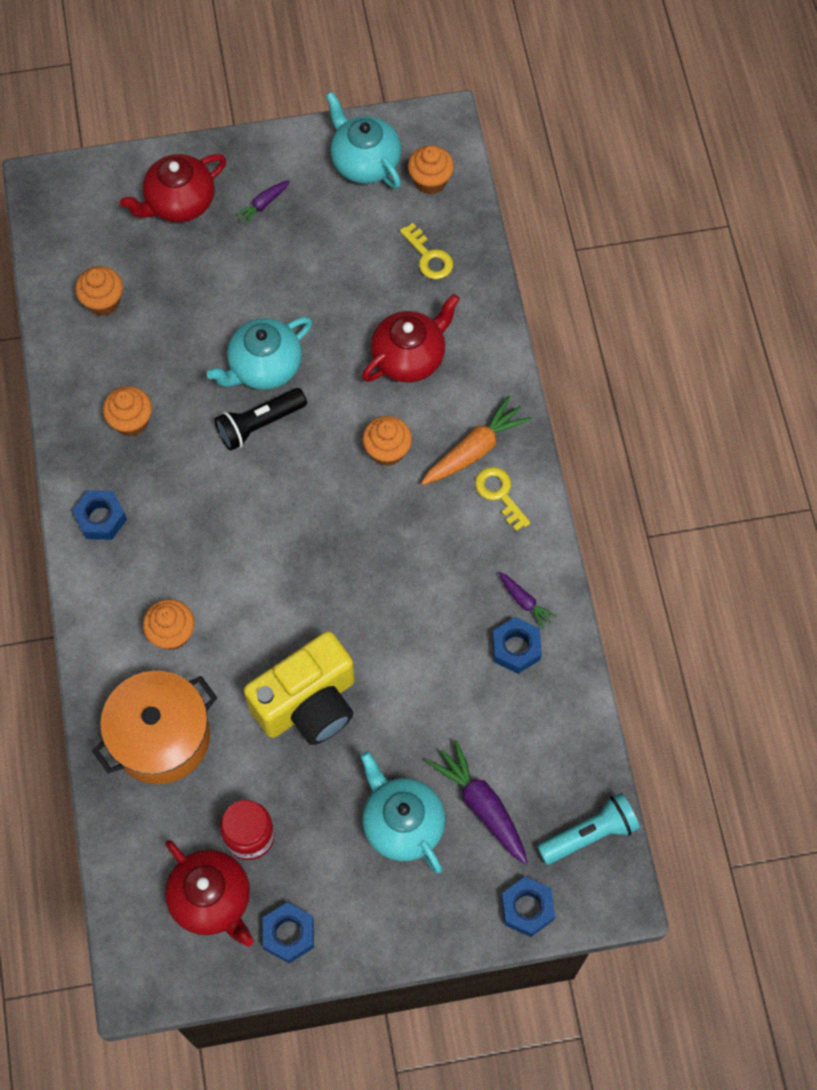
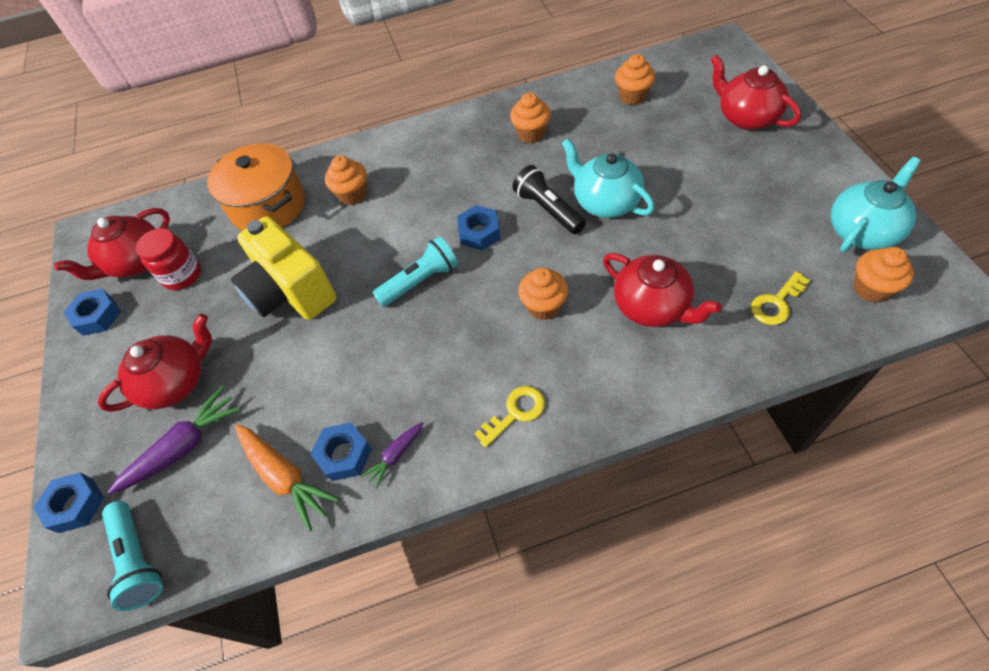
camera: 90 degrees right, 10 degrees down
(101, 518) = (445, 135): blue nut -> blue nut (479, 233)
(263, 204) = (772, 168): purple carrot -> none
(326, 565) = (420, 281): none -> turquoise flashlight
(402, 823) = (176, 382): turquoise teapot -> red teapot
(475, 449) = (562, 381): orange carrot -> orange carrot (285, 477)

